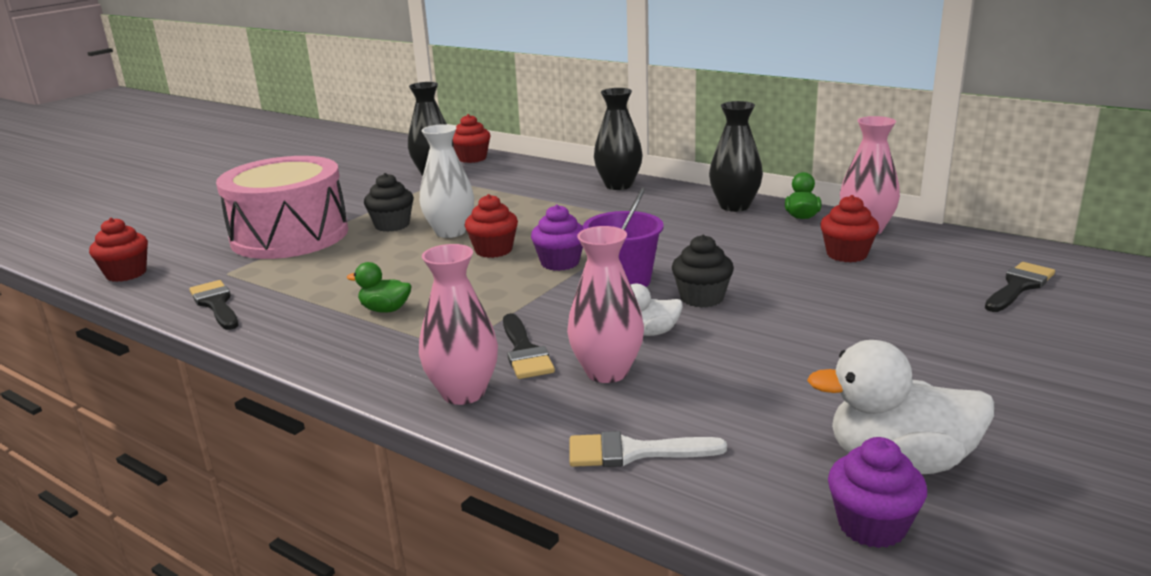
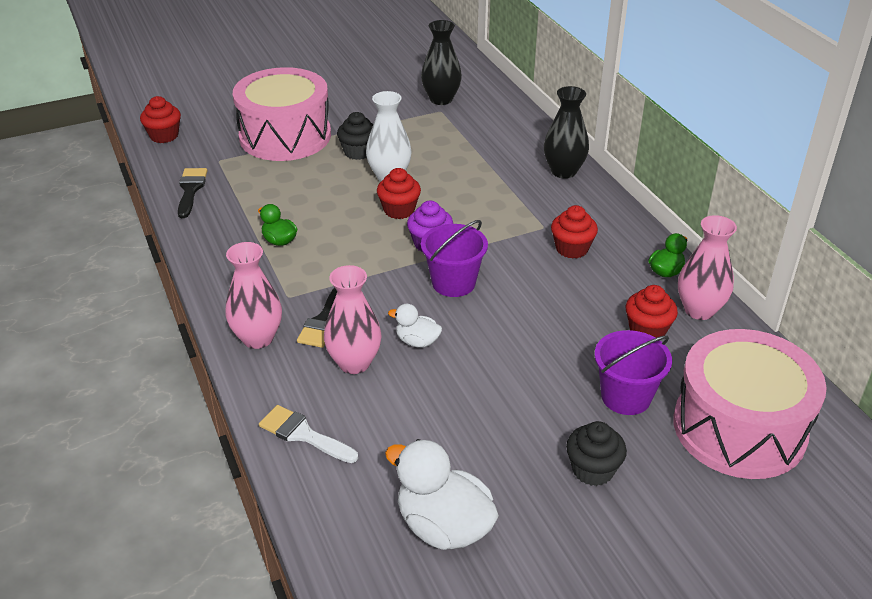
camera: 30 degrees right, 15 degrees up
(472, 158) = (486, 91): red cupcake -> red cupcake (572, 249)
(702, 298) = (487, 325): black cupcake -> black cupcake (593, 470)
(734, 206) = (626, 236): black vase -> none
(872, 526) = (372, 558): purple cupcake -> none
(901, 300) = (626, 397): none -> purple bucket
(1019, 286) = (739, 428): black brush -> pink drum

